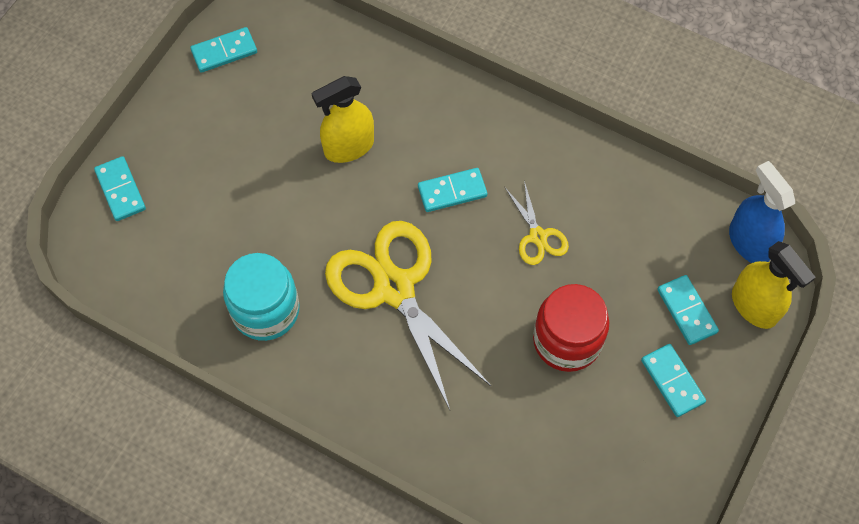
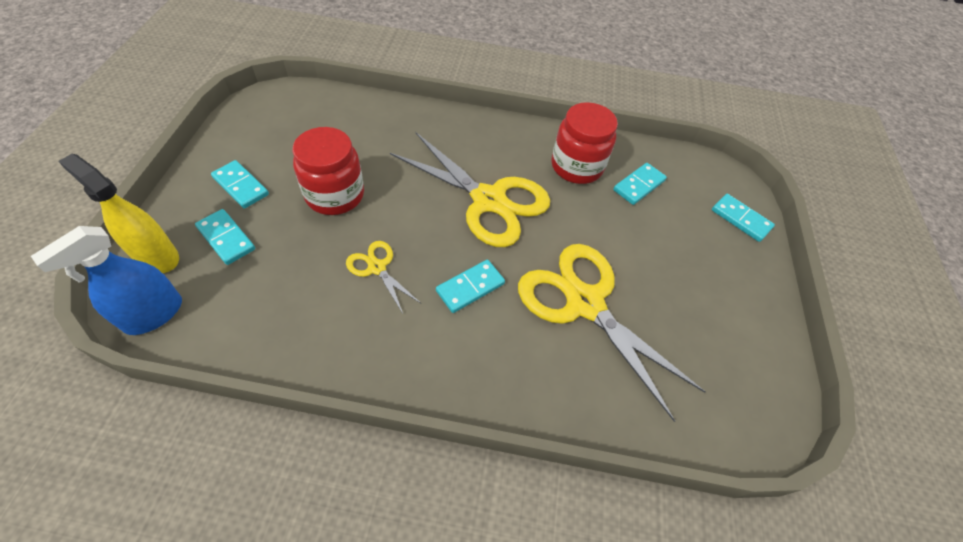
camera: 155 degrees right, 10 degrees down
(224, 51) = (762, 368): turquoise domino -> turquoise domino (639, 185)
(266, 310) = (576, 166): turquoise jar -> red jar
(349, 147) = (584, 303): yellow spray bottle -> yellow scissors
(749, 242) = (153, 314): blue spray bottle -> blue spray bottle turned 90 degrees clockwise

